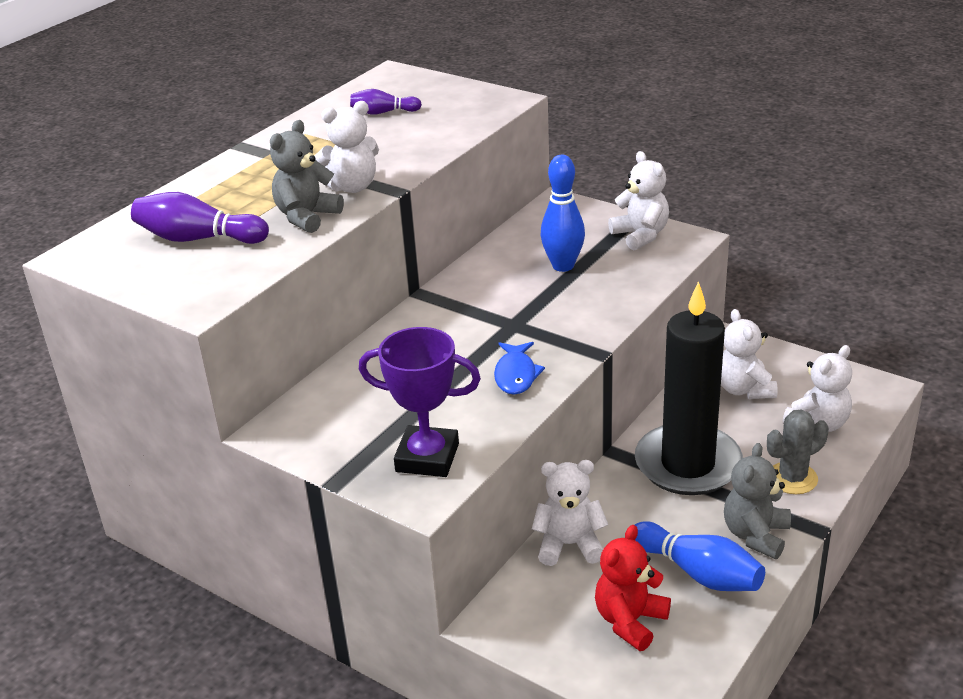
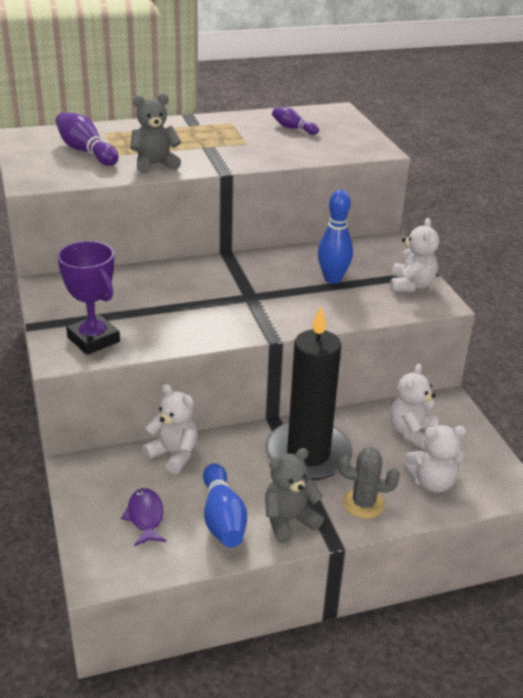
camera: 35 degrees right, 0 degrees up
(352, 187) = (205, 159): white teddy bear -> none
(516, 375) = (207, 324): blue fish -> none
(630, 621) = (145, 517): red teddy bear -> purple fish

